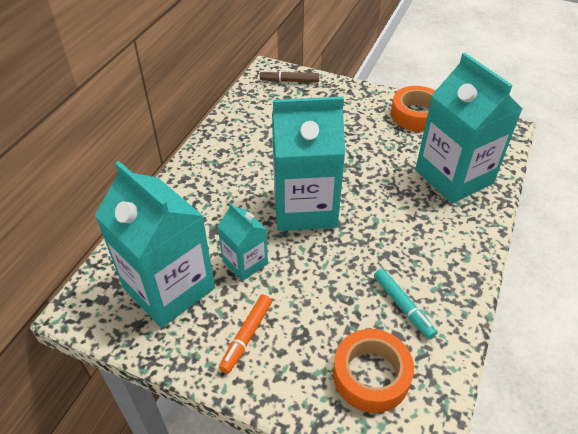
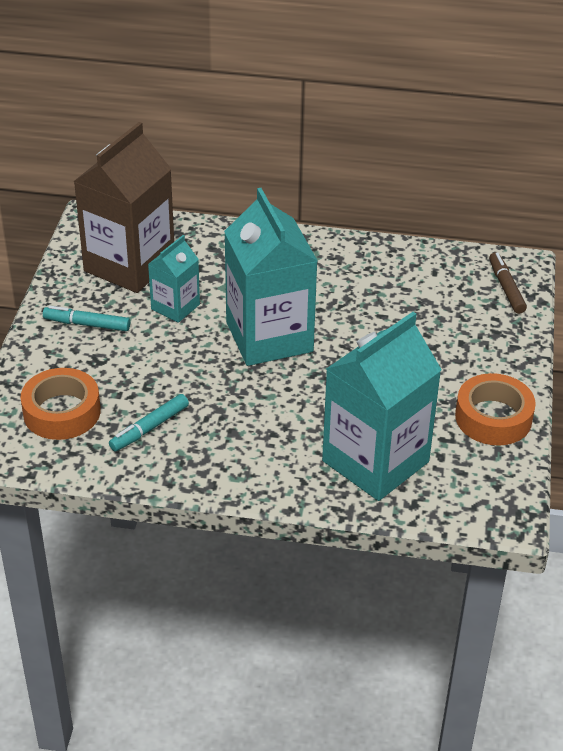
camera: 75 degrees right, 5 degrees down
(169, 288) = (129, 265): turquoise carton -> brown carton
(246, 336) = (87, 324): orange marker -> turquoise marker

